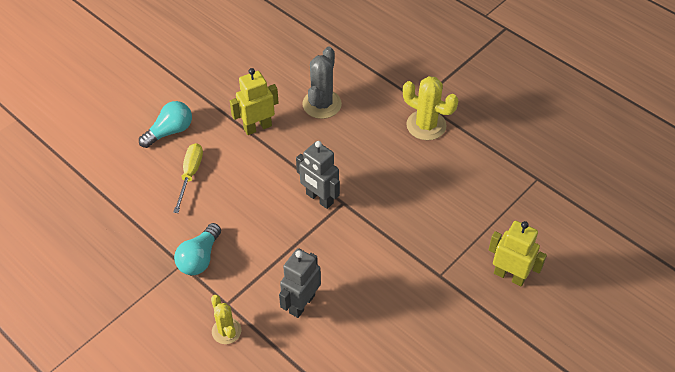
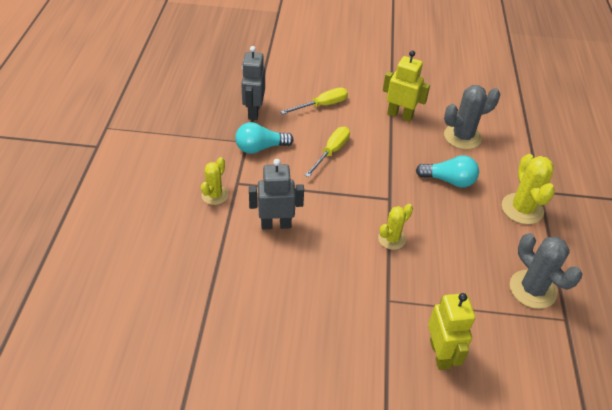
camera: 50 degrees right, 5 degrees down
(170, 132) = (345, 76): turquoise light bulb -> turquoise light bulb (449, 180)
(254, 207) = (331, 152): none -> yellow screwdriver
(319, 198) = (377, 183): grey robot -> grey robot (253, 112)
(385, 231) = (391, 239): none -> yellow cactus
(499, 177) = (532, 289): none -> grey cactus

